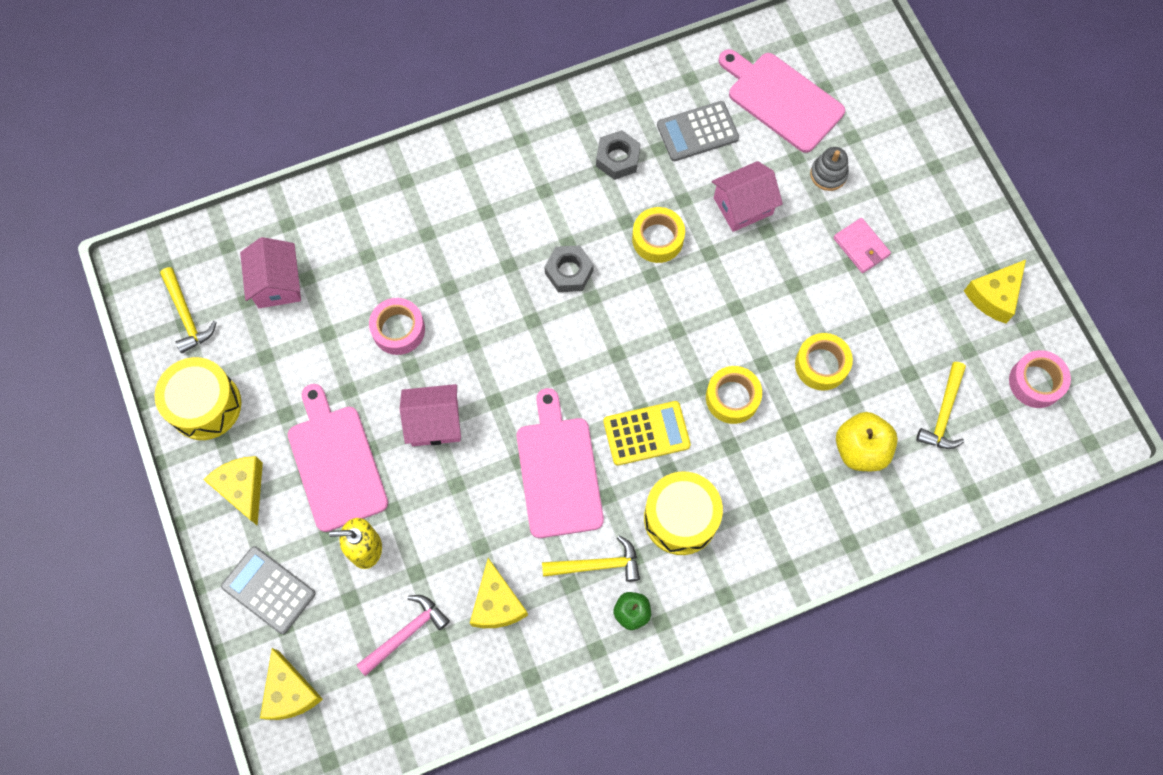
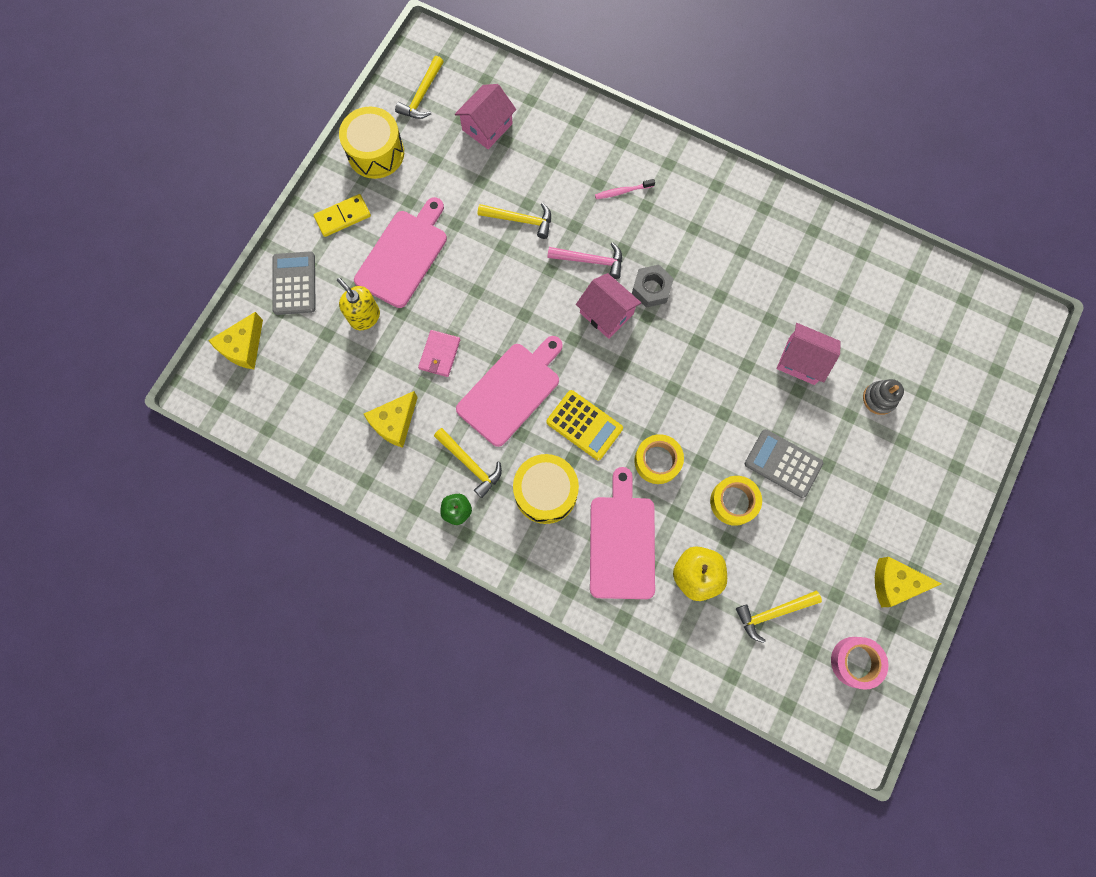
camera: 50 degrees right, 5 degrees up
(242, 489) = (343, 217): yellow cheese -> yellow domino
(398, 330) = (520, 220): pink tape -> yellow hammer
(405, 633) = (331, 384): pink hammer -> pink hammer (590, 260)
(434, 422) = (478, 291): pink house -> pink house (606, 313)
(454, 220) = (622, 191): none -> pink toothbrush
(617, 159) = (759, 255): grey nut -> none
(657, 239) = (726, 325): yellow tape -> none
(697, 132) = (827, 289): grey calculator -> grey calculator (783, 463)
(782, 99) = (905, 324): pink cutting board -> pink cutting board (622, 542)
(861, 247) = (845, 462): pink wallet -> pink wallet (439, 354)

